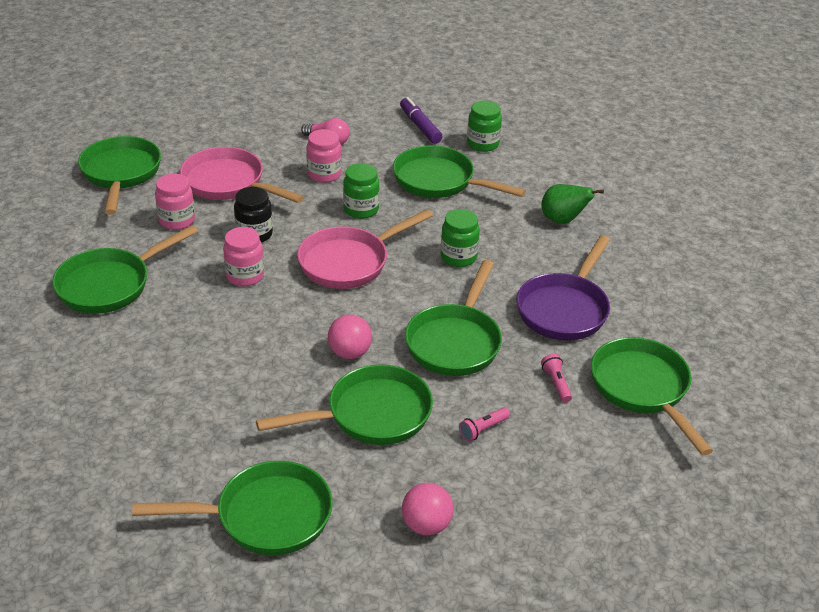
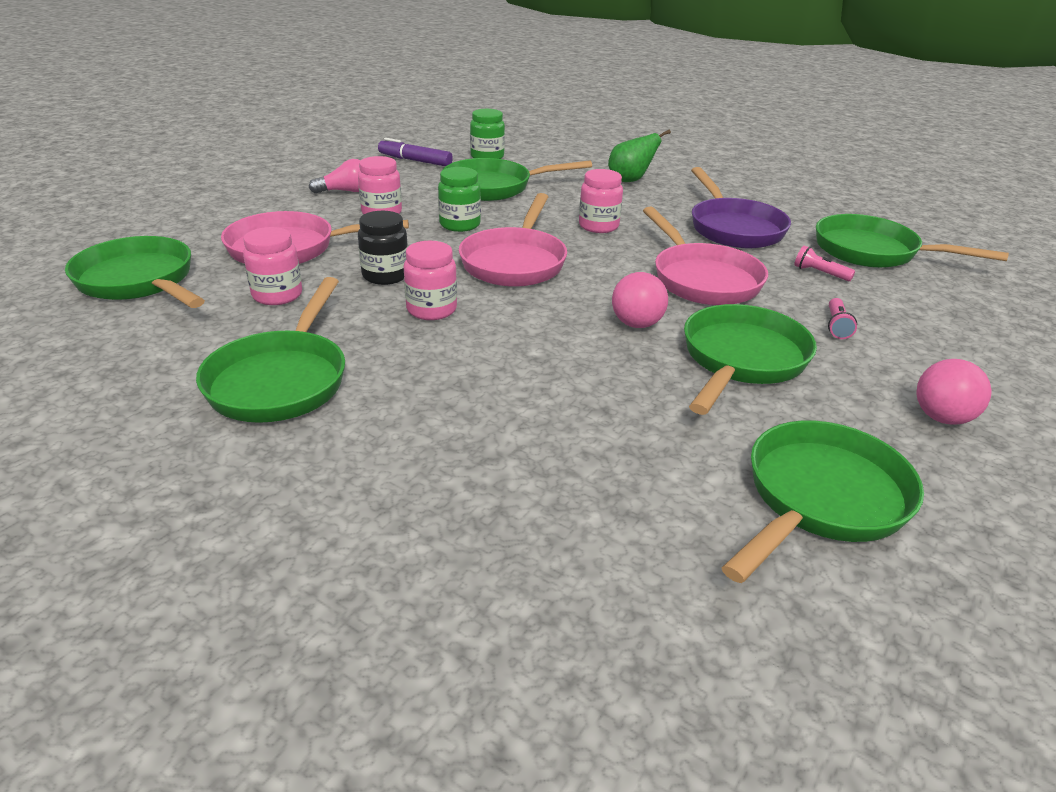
camera: 40 degrees left, 5 degrees down
(455, 342) = (702, 279): green pan -> pink pan
(458, 257) = (598, 226): green jar -> pink jar

